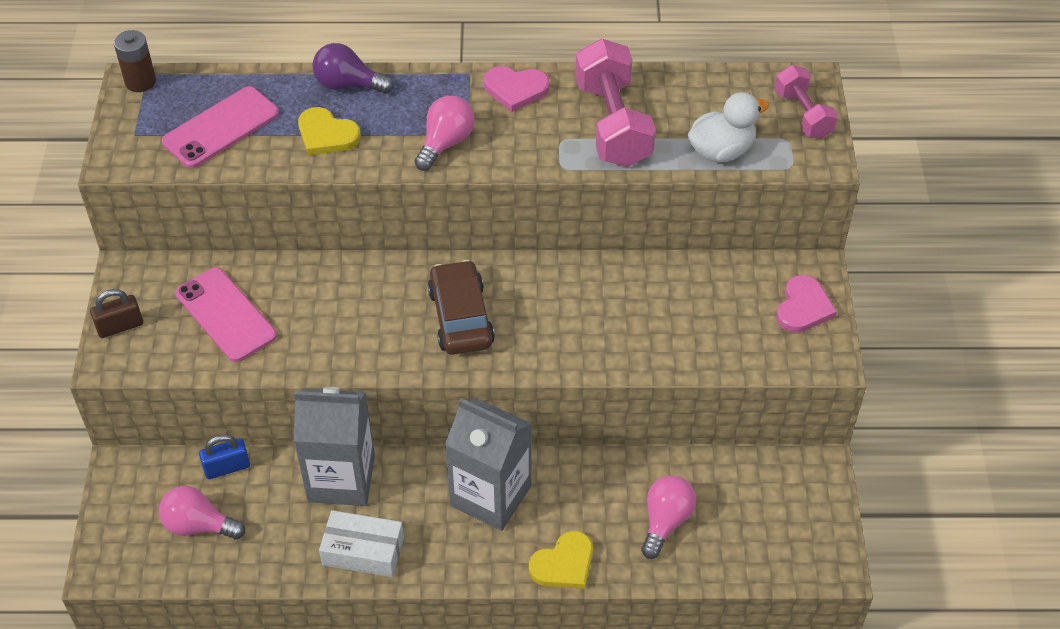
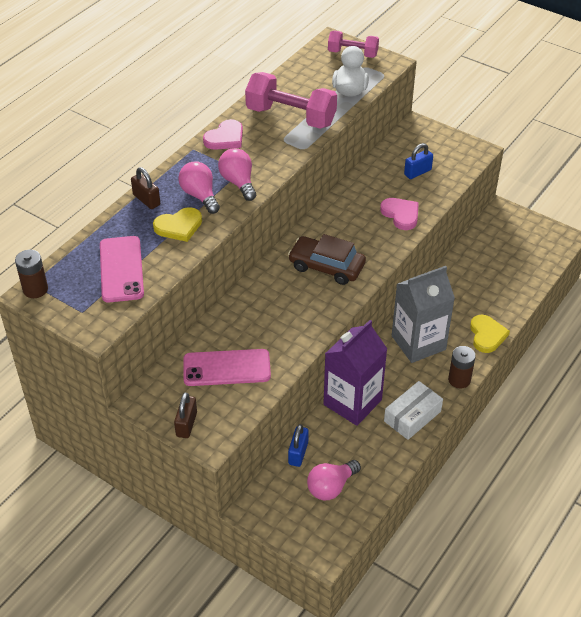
camera: 55 degrees left, 5 degrees down
(341, 478) = (352, 402): grey carton -> purple carton
(348, 85) = (146, 200): purple light bulb -> brown padlock
(460, 571) = (459, 380): none -> brown battery
(665, 521) = (490, 283): pink light bulb -> pink light bulb (200, 196)
(720, 318) = (417, 172): none -> blue padlock
(803, 307) = (437, 141): pink heart -> pink heart (401, 214)

